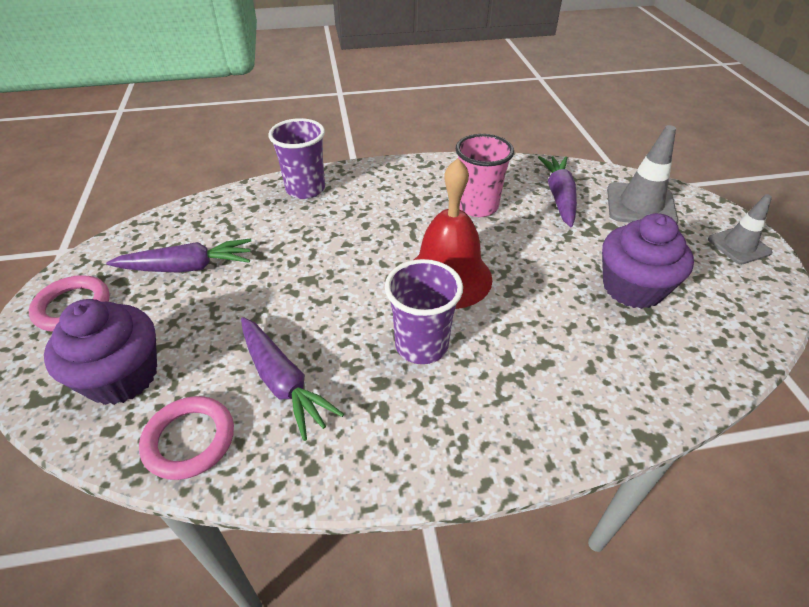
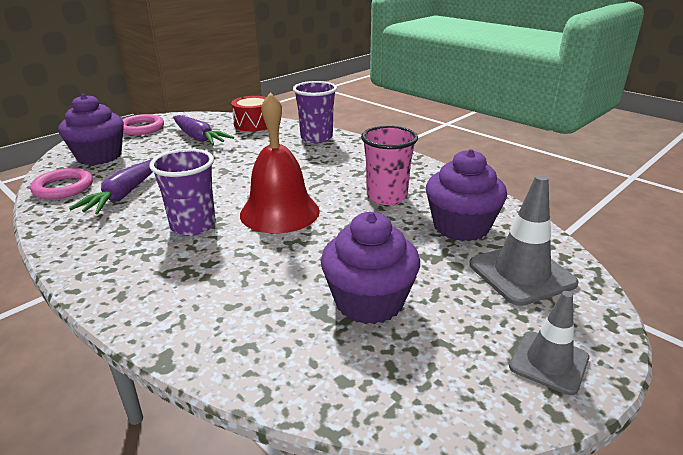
camera: 55 degrees right, 15 degrees down
(205, 213) = (253, 124): none -> red drum
(559, 197) = (461, 227): purple carrot -> purple cupcake

